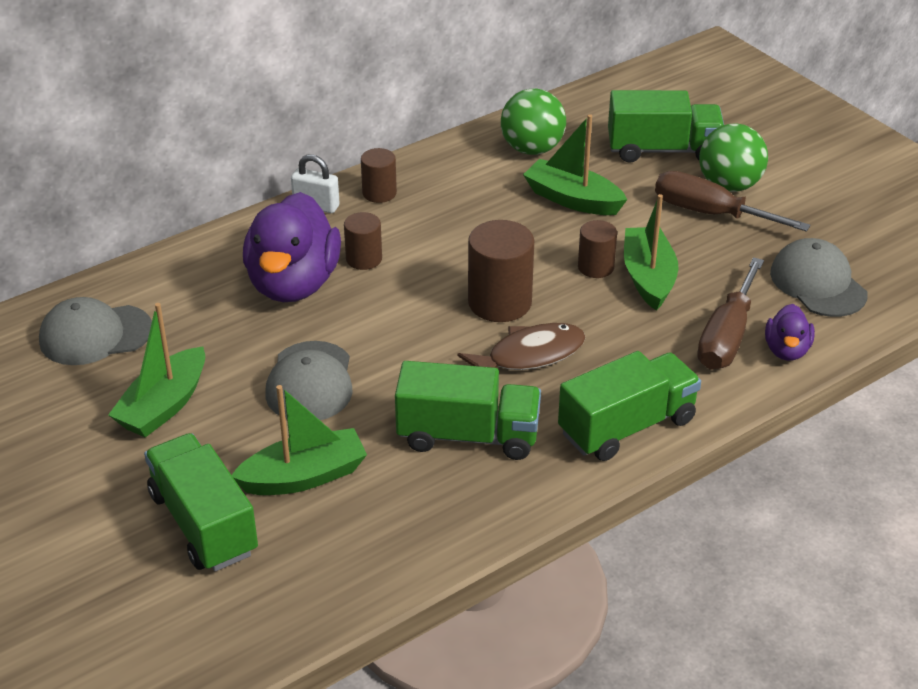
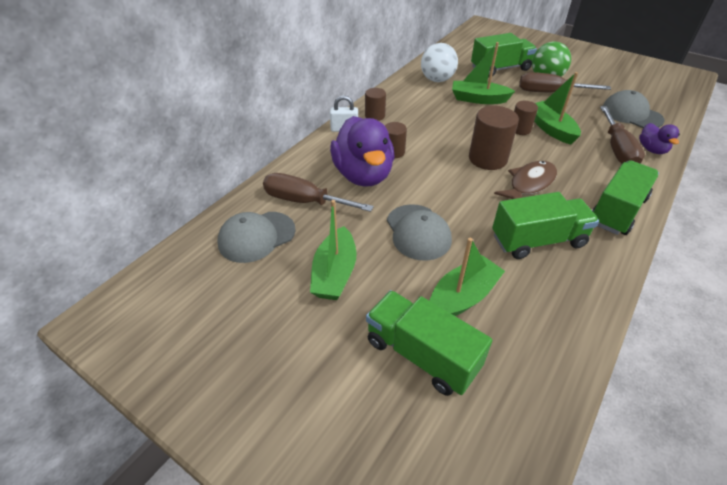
camera: 20 degrees left, 5 degrees up
(186, 303) = (304, 201): none -> brown screwdriver
(532, 149) = (437, 80): green ball -> white ball

